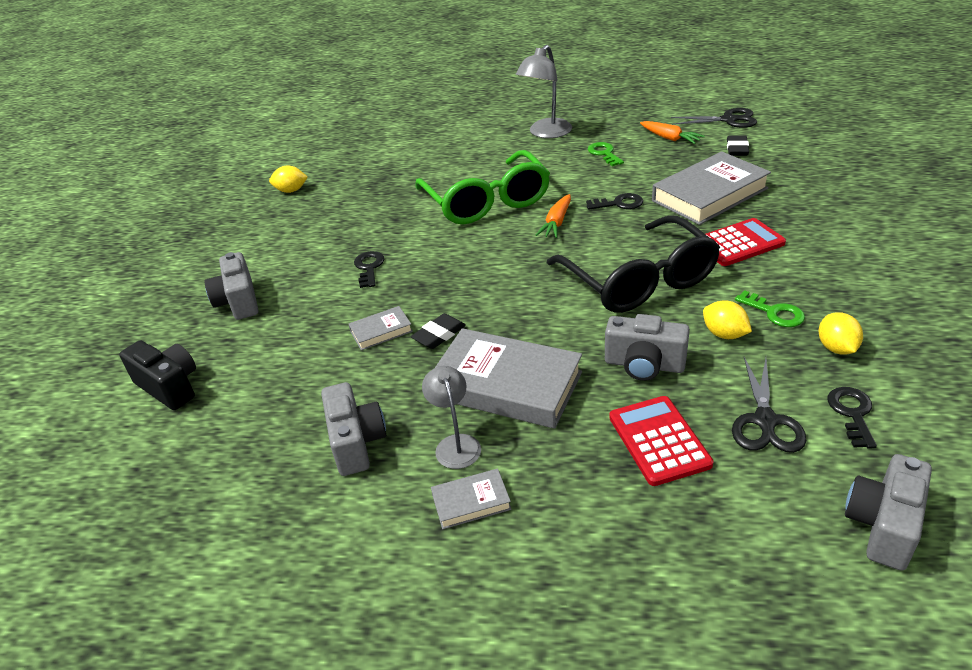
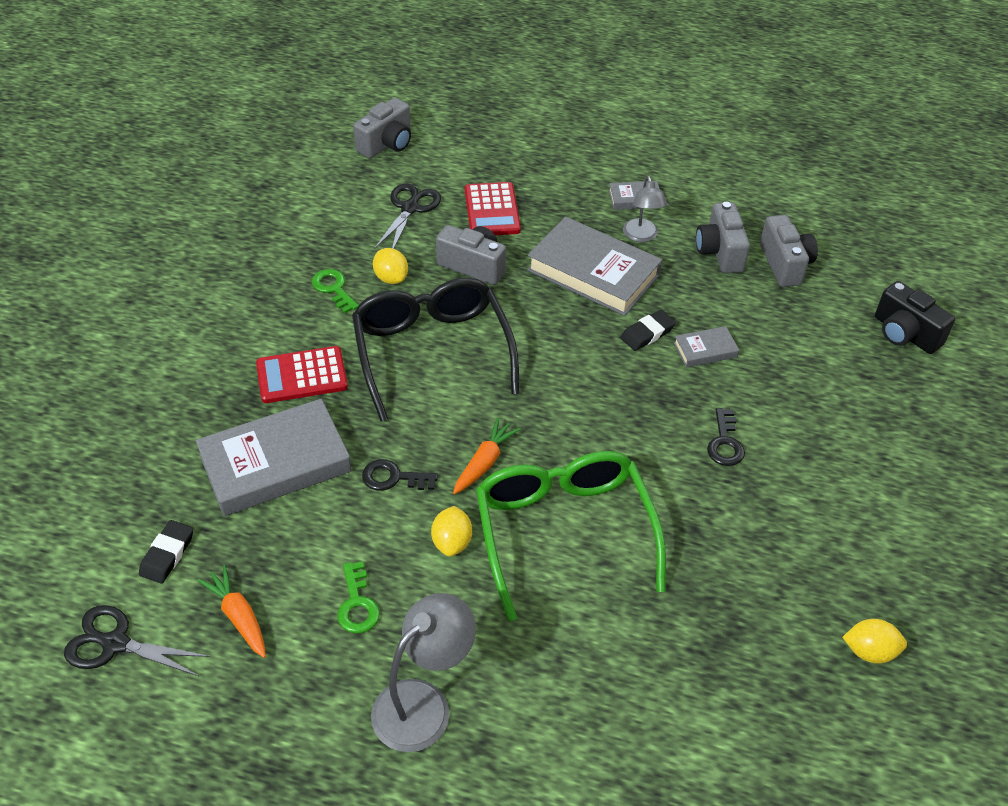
camera: 175 degrees left, 10 degrees up
(238, 301) = (874, 426): grey camera -> grey camera (785, 264)
(836, 348) = (313, 247): yellow lemon -> yellow lemon (452, 542)
(852, 413) = (347, 201): black key -> none

